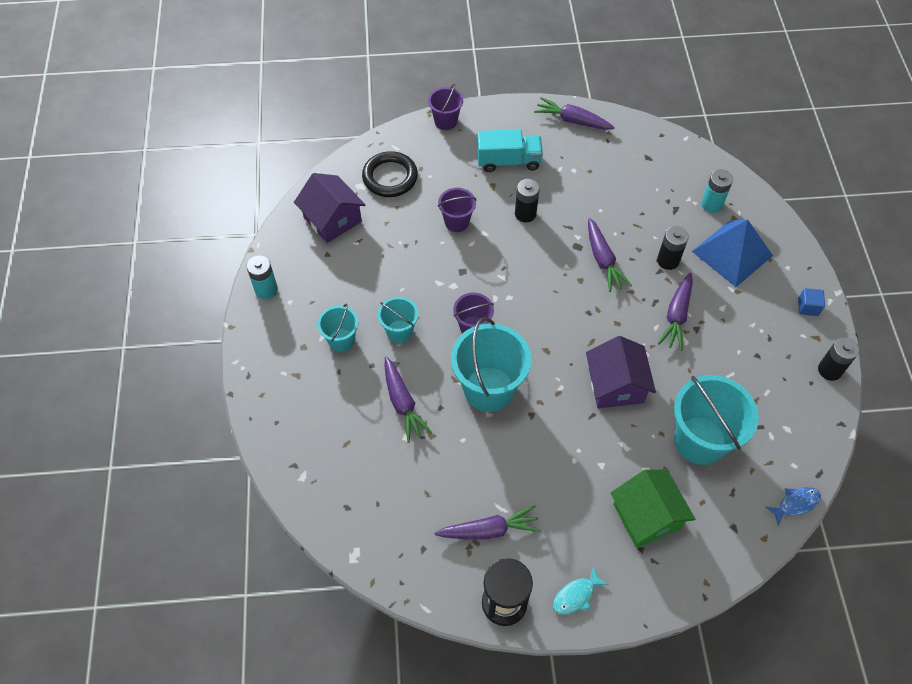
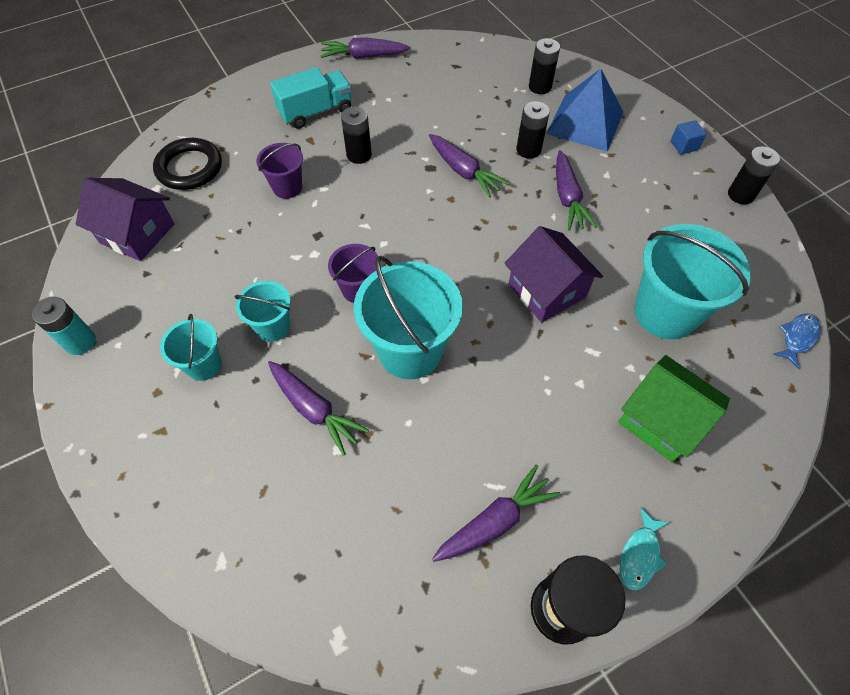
camera: 25 degrees left, 0 degrees up
(445, 121) = (229, 95): purple bucket -> none
(711, 204) = (540, 87): turquoise battery -> black battery

